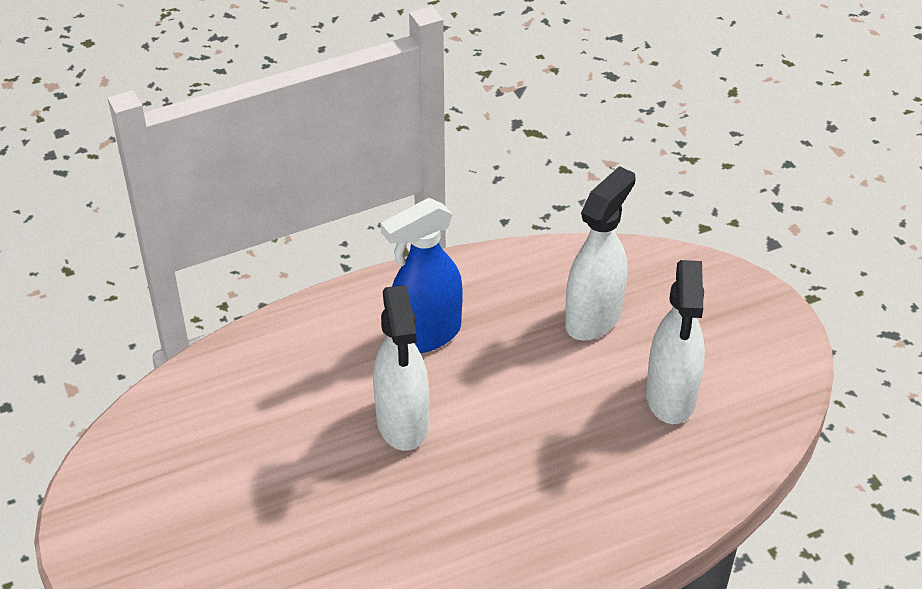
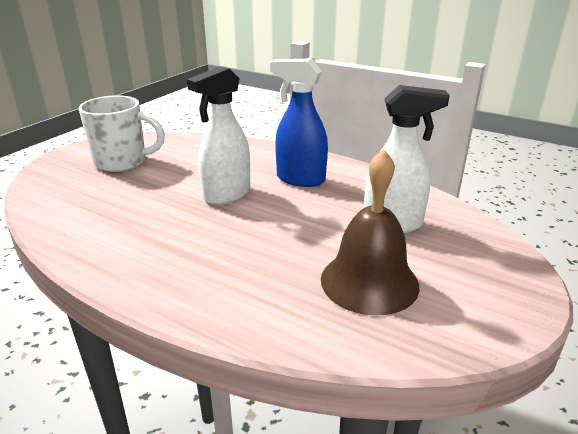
camera: 55 degrees right, 15 degrees down
(191, 495) = (122, 162): none -> white mug
(671, 397) = (369, 281): white spray bottle -> brown bell

